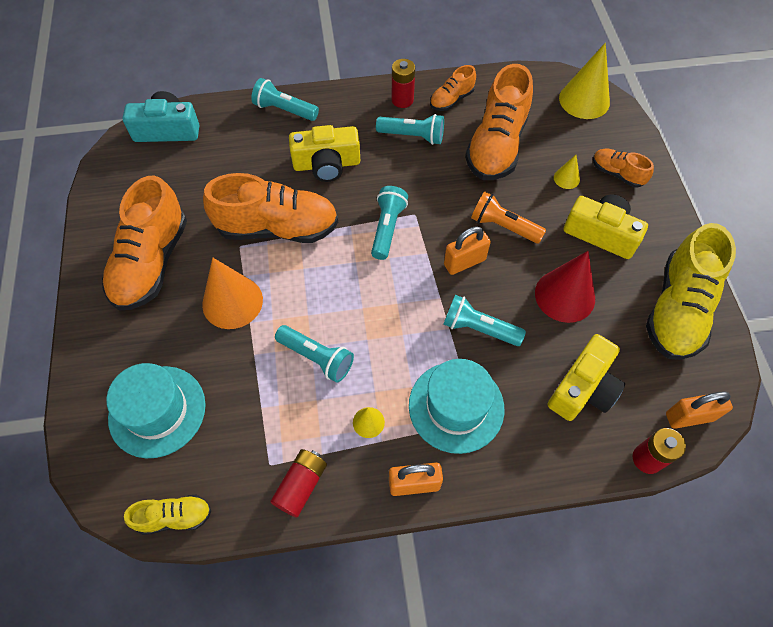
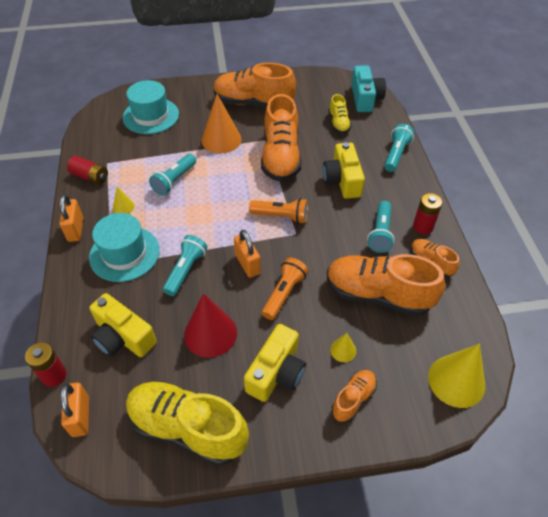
camera: 90 degrees right, 10 degrees down
(174, 517) = (87, 128): yellow shoe -> yellow shoe (338, 123)
(387, 228) = (281, 216): turquoise flashlight -> orange flashlight

